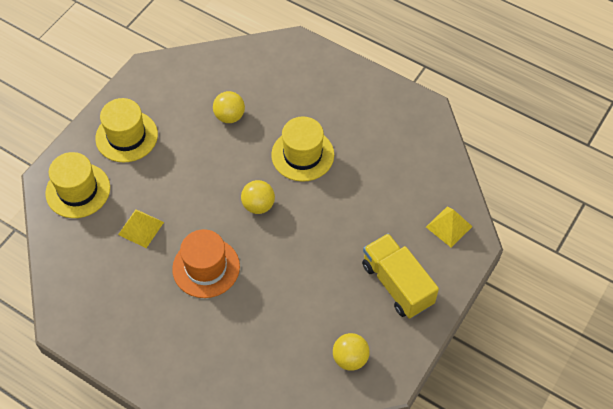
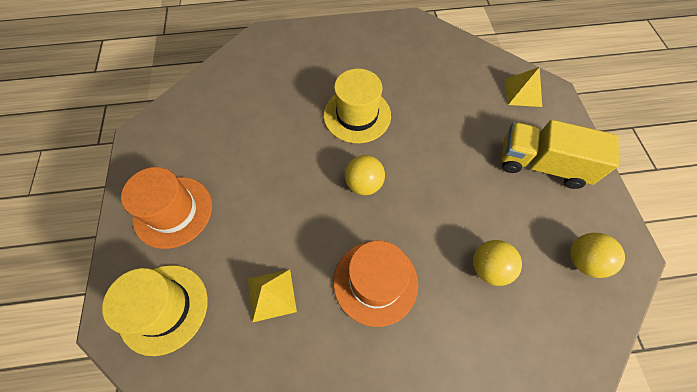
camera: 40 degrees left, 5 degrees up
(126, 136) = (173, 211): yellow hat -> orange hat
(229, 116) = (261, 126): yellow ball -> yellow ball (488, 268)

